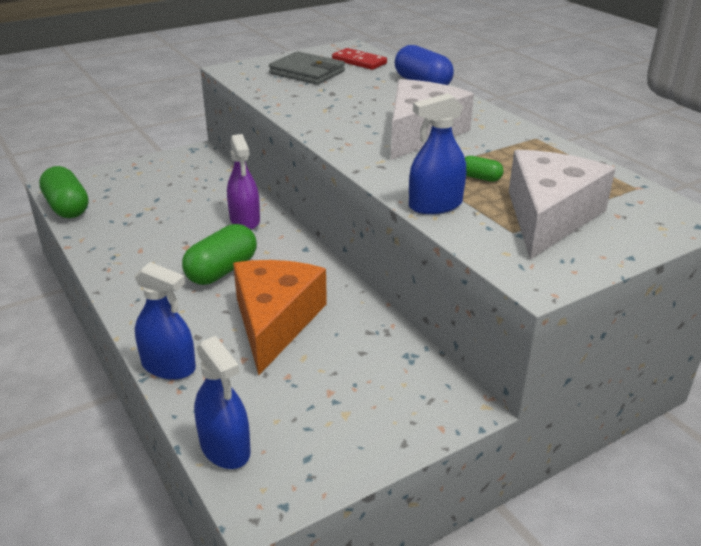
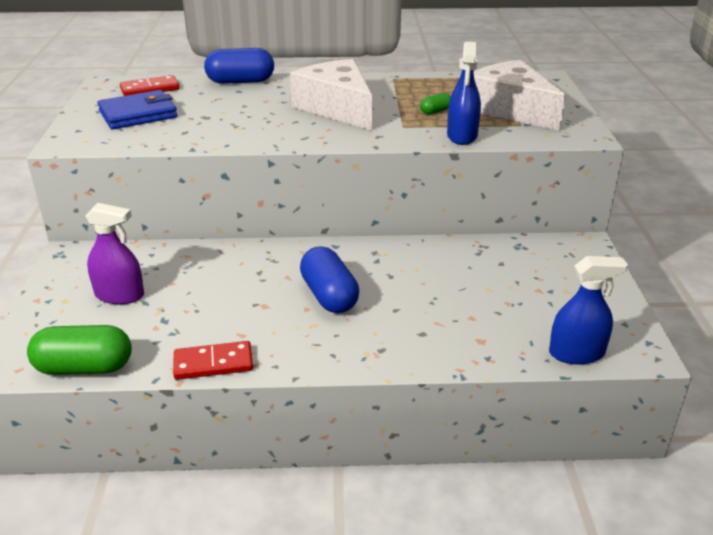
camera: 60 degrees left, 0 degrees up
(96, 251) = (213, 363): none -> red domino
(168, 366) = (455, 358): blue spray bottle -> none
(222, 271) = (329, 296): green capsule -> blue capsule
(245, 220) = (252, 262): purple spray bottle -> purple spray bottle (119, 295)
(275, 321) = (431, 289): orange cheese -> none
(307, 72) = (138, 114): grey wallet -> blue wallet

